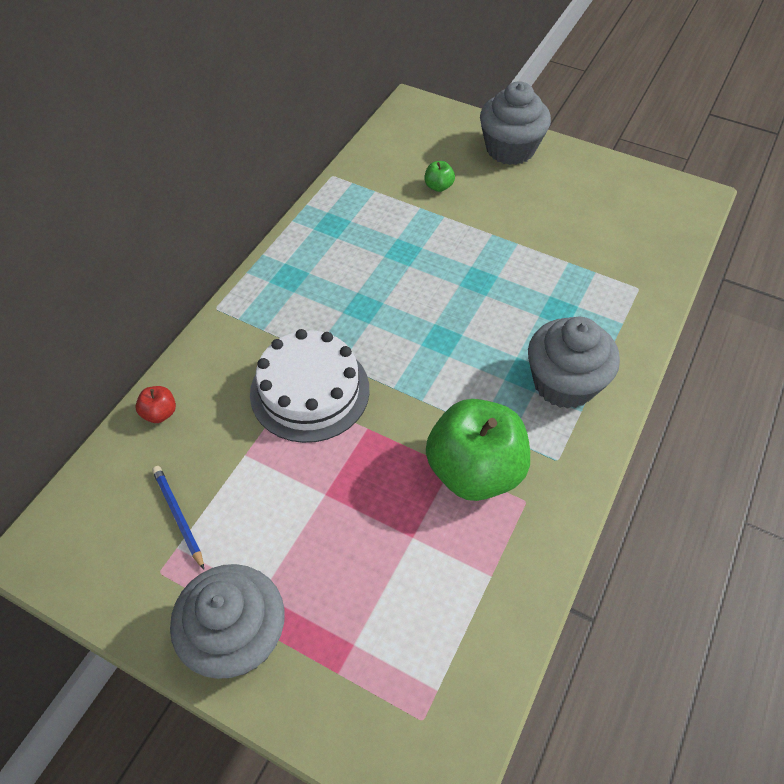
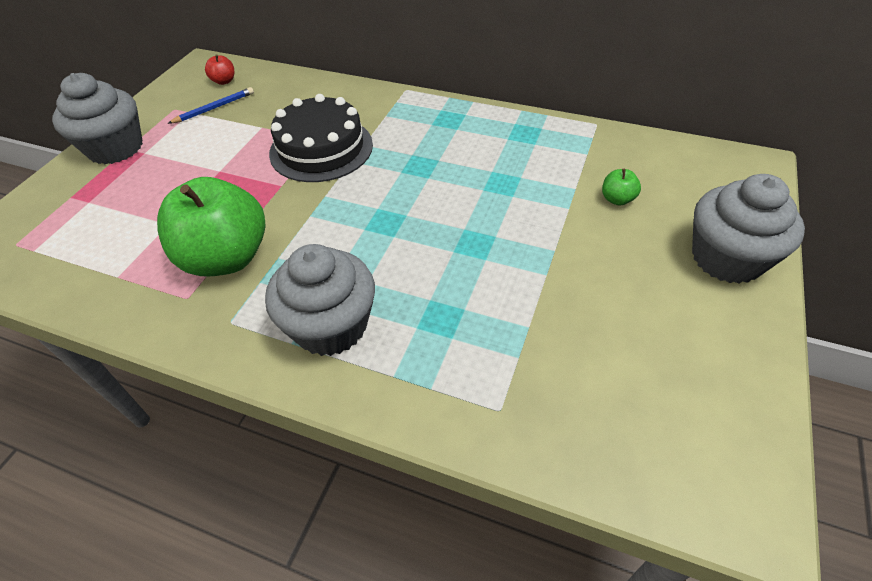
camera: 85 degrees right, 5 degrees down
(160, 413) = (302, 85): red apple -> red apple (224, 81)
(310, 391) = (321, 149): white cake -> black cake

